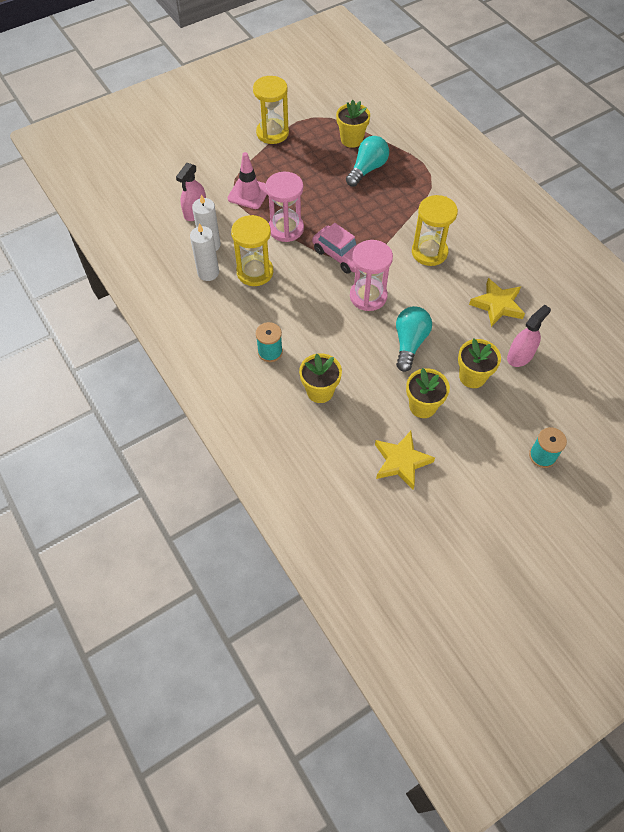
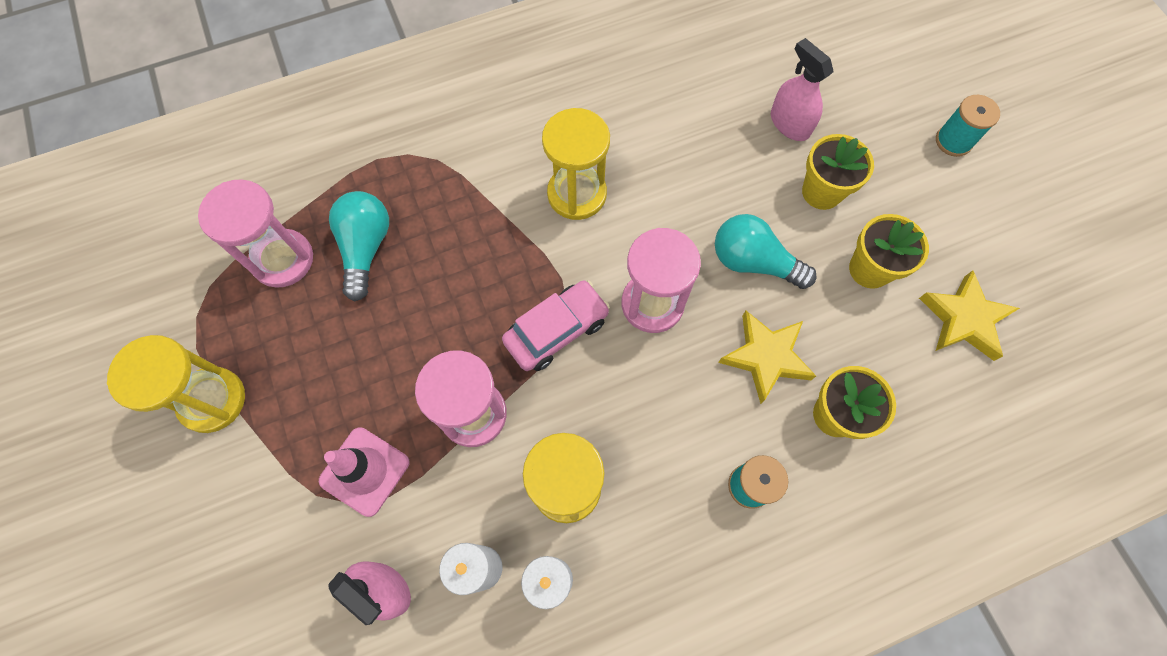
camera: 80 degrees left, 10 degrees up
(351, 140) = (283, 260): yellow flower pot -> pink hourglass
(367, 169) = (366, 248): turquoise light bulb -> turquoise light bulb turned 45 degrees clockwise
(497, 305) = (696, 128): yellow star -> yellow star (765, 357)

